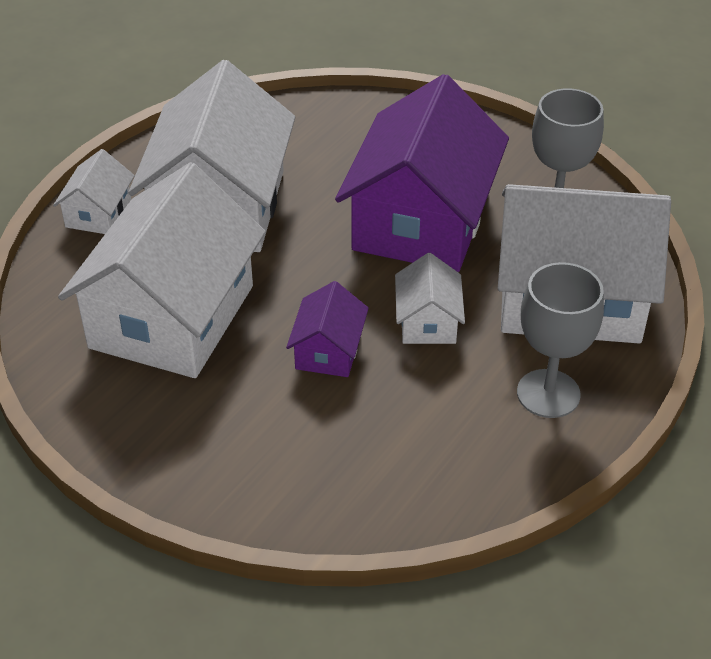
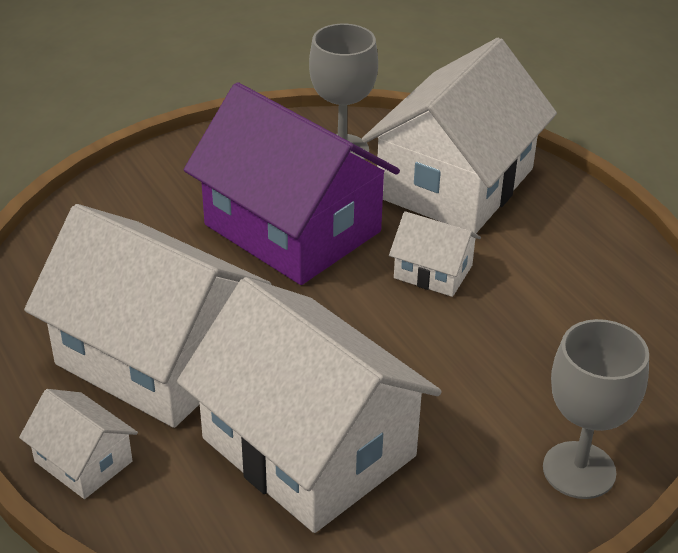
camera: 65 degrees left, 5 degrees down
(328, 350) = (432, 347): purple house -> none
(548, 394) = (562, 236): grey goblet -> grey goblet (579, 470)

